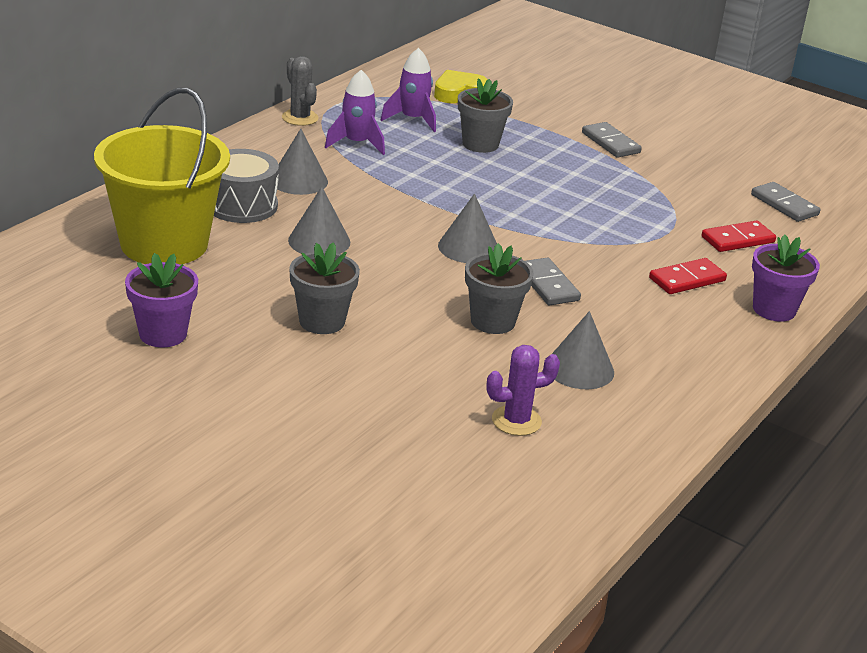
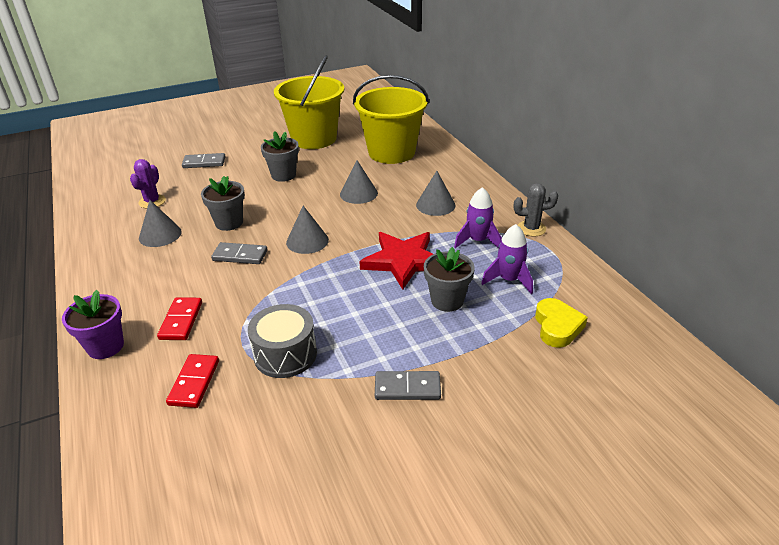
camera: 125 degrees right, 5 degrees up
(163, 334) = (314, 139): purple flower pot -> yellow bucket
(241, 205) = (417, 180): grey drum -> grey drum (285, 354)
(441, 178) = (403, 261): none -> red star
(784, 205) = (208, 459): grey domino -> grey domino (204, 162)

